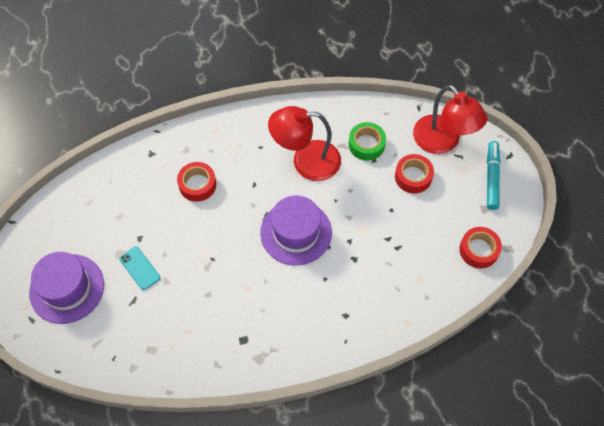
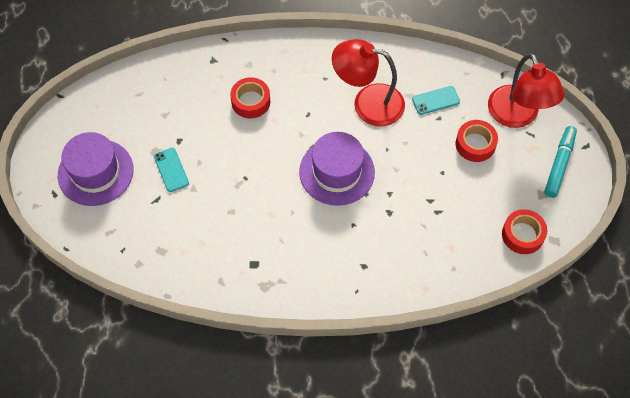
camera: 15 degrees right, 0 degrees up
(366, 144) = (435, 100): green tape -> turquoise phone

